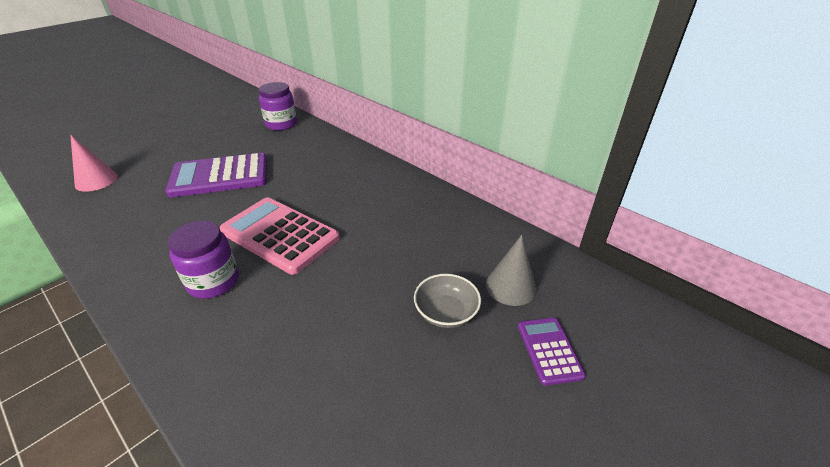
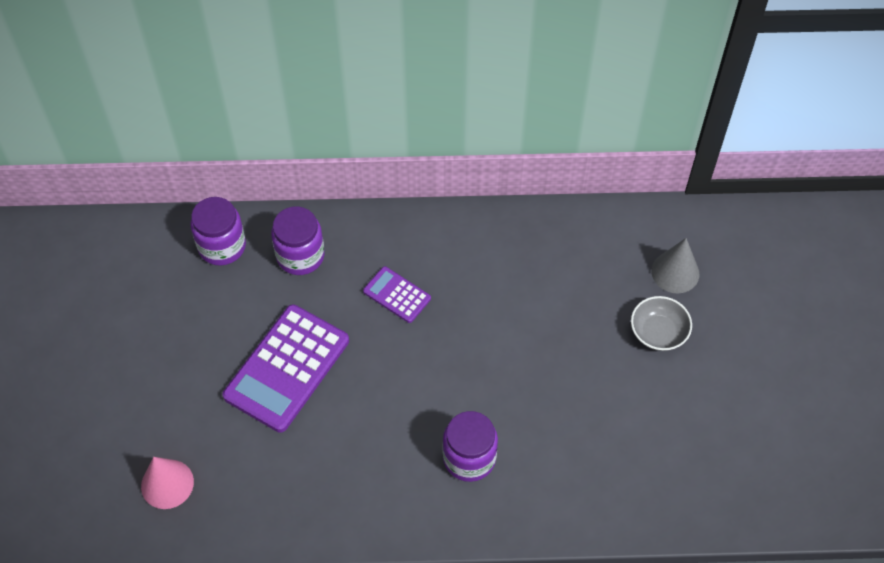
camera: 45 degrees left, 20 degrees up
(280, 235) = (452, 377): pink calculator -> none
(304, 144) = (300, 256): none -> purple jar
(549, 350) = (744, 305): purple calculator -> purple calculator (397, 295)

